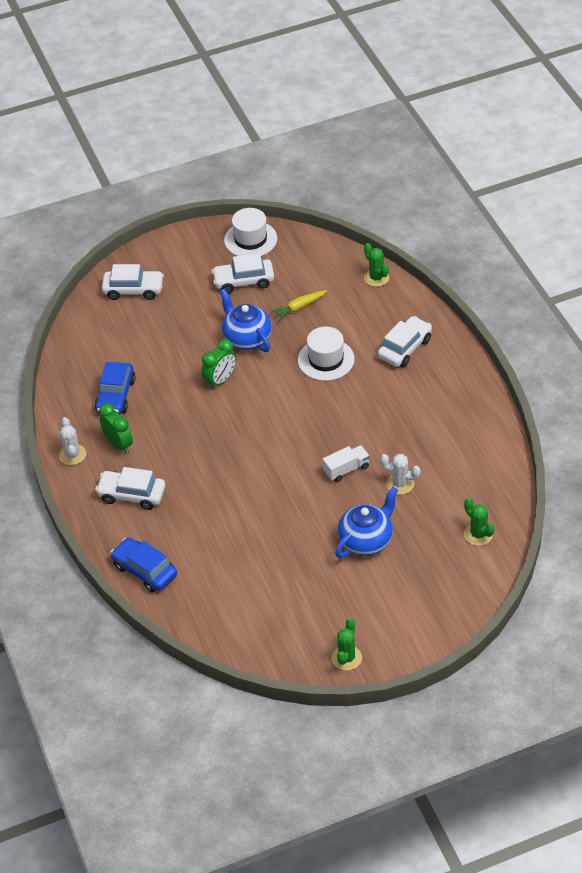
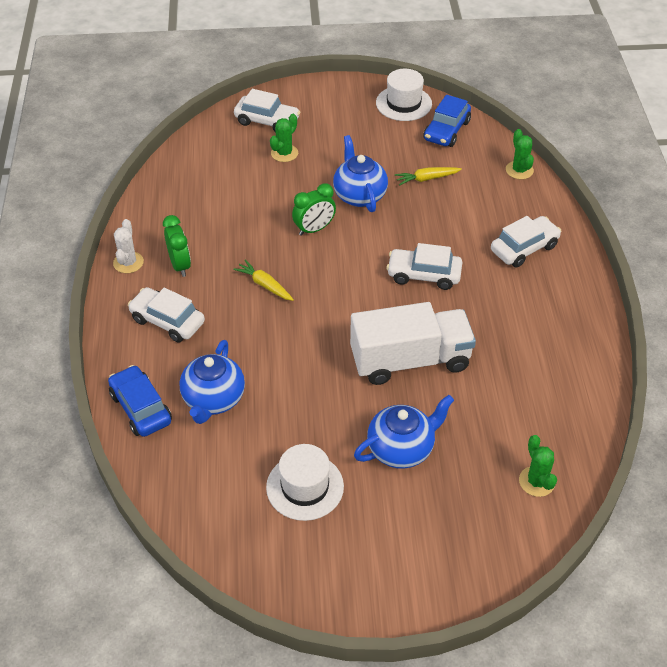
camera: 15 degrees right, 0 degrees up
(116, 395) = (201, 216): blue car -> blue car (446, 131)
(200, 441) = (265, 285): none -> yellow carrot
(201, 547) = (213, 400): none -> blue teapot
(243, 281) = (380, 140): white car -> white car (424, 275)
(326, 360) = (434, 238): white hat -> white hat (305, 487)
(346, 469) = (410, 360): white truck -> white truck, size x2.19
(346, 658) = (321, 588): green cactus -> green cactus (284, 153)
(400, 484) = (465, 394): white cactus -> none

